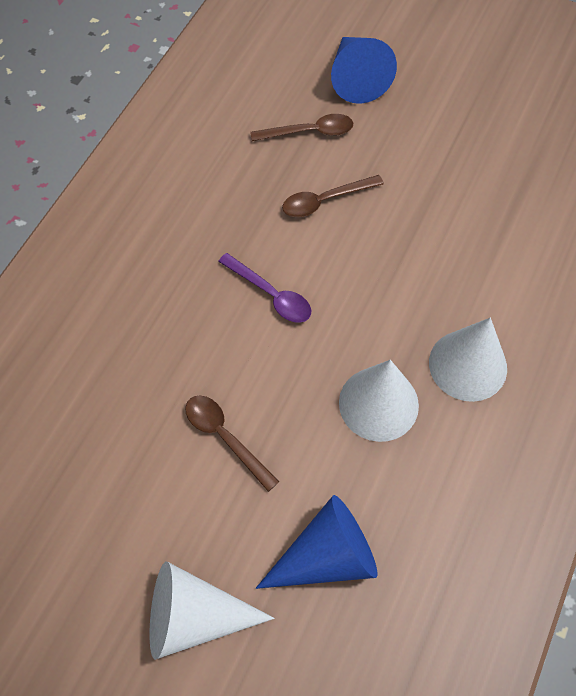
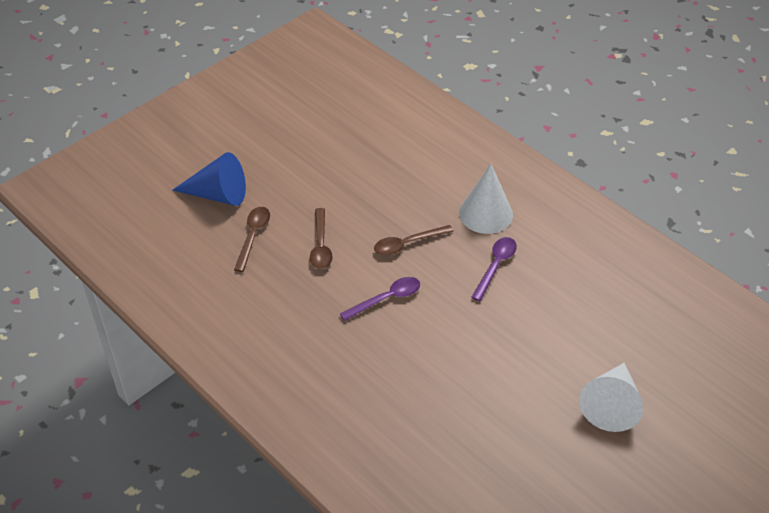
camera: 70 degrees left, 15 degrees down
(225, 437) = (489, 355): brown spoon -> brown spoon (407, 244)
(326, 556) = (591, 324): blue cone -> none
(378, 403) = (495, 266): white cone -> purple spoon

